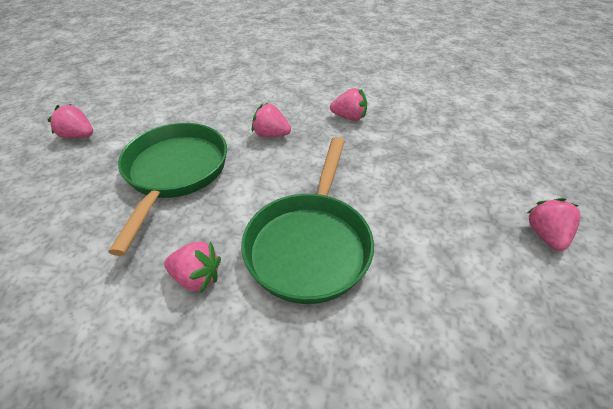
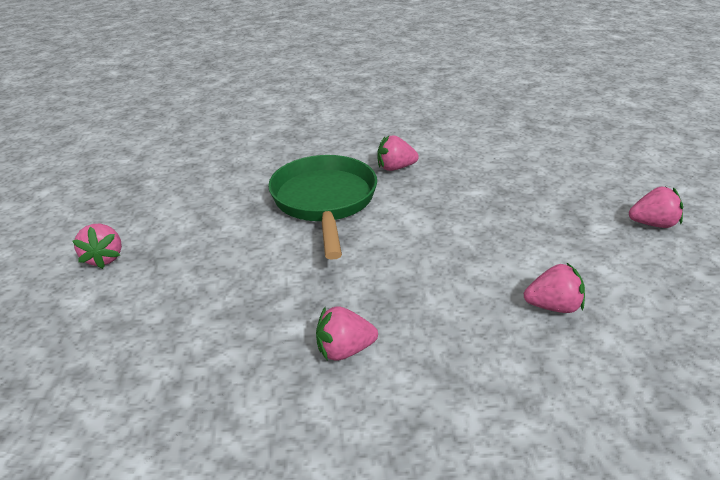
camera: 160 degrees right, 10 degrees down
(175, 173) = (496, 219): green pan -> none
(271, 134) = (437, 287): pink strawberry -> pink strawberry (553, 306)

